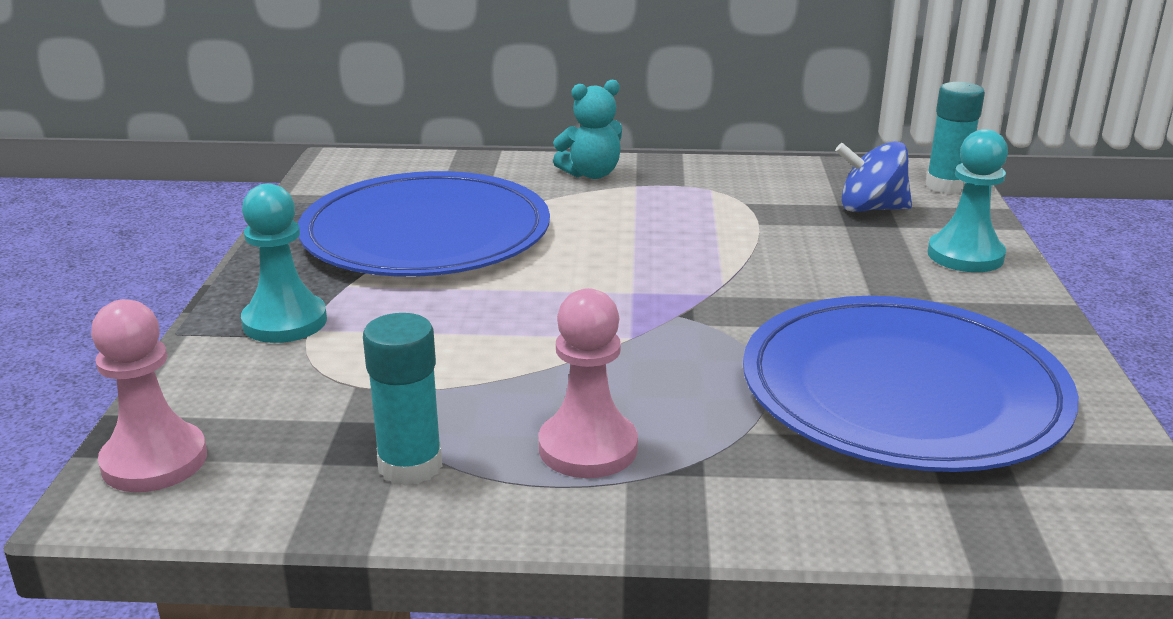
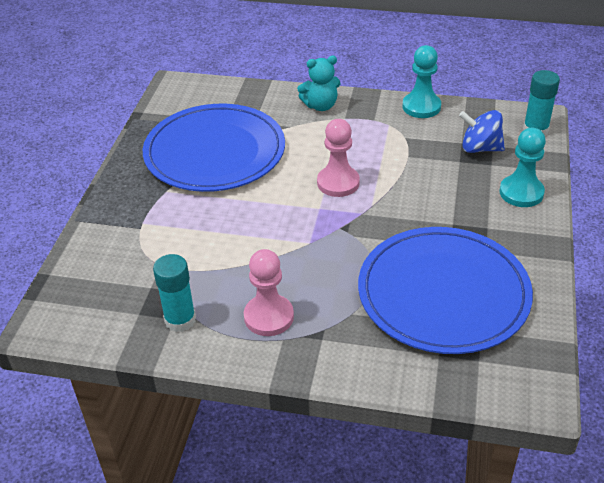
camera: 10 degrees right, 15 degrees up
(154, 461) = (60, 305): pink pawn -> pink pawn (338, 183)
(285, 322) = (130, 216): turquoise pawn -> turquoise pawn (421, 107)

